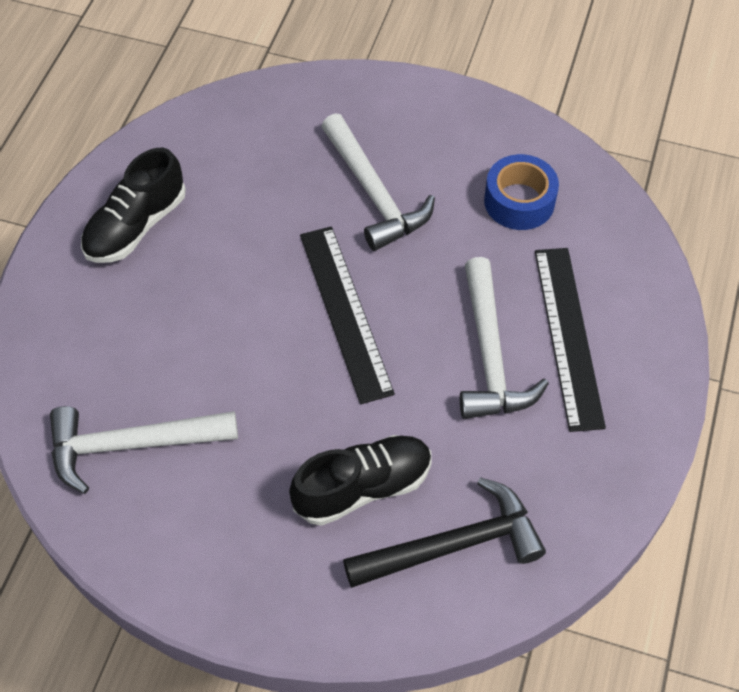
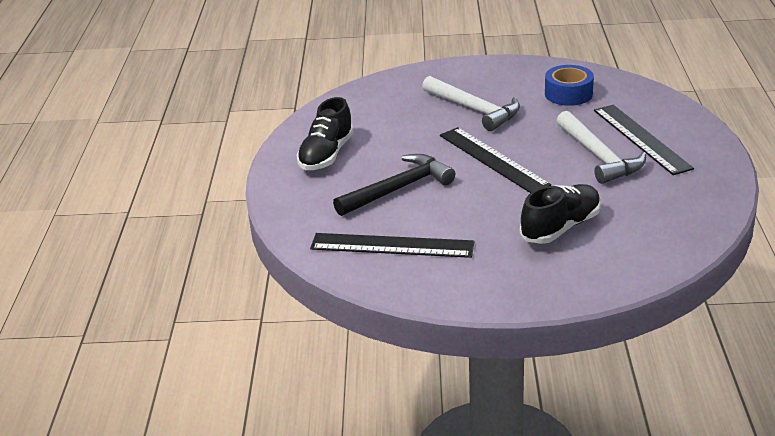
camera: 15 degrees left, 25 degrees down
(131, 445) = (392, 246): white hammer -> black ruler
(453, 545) = (638, 237): black hammer -> black hammer (398, 189)

